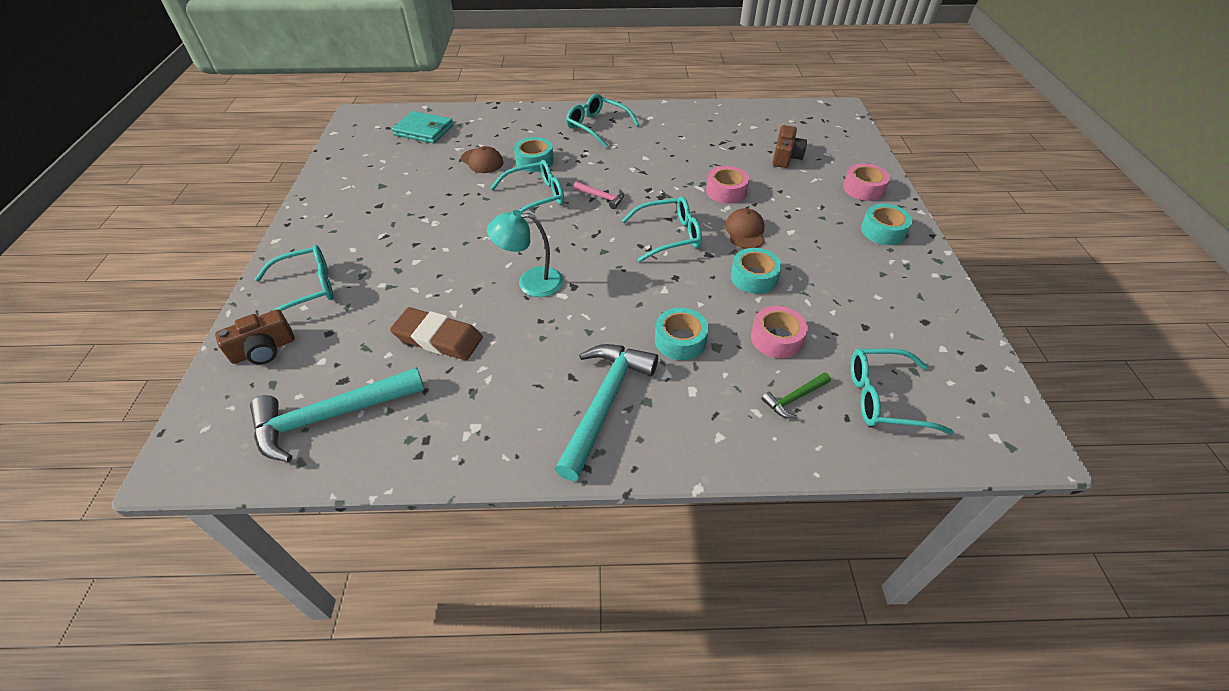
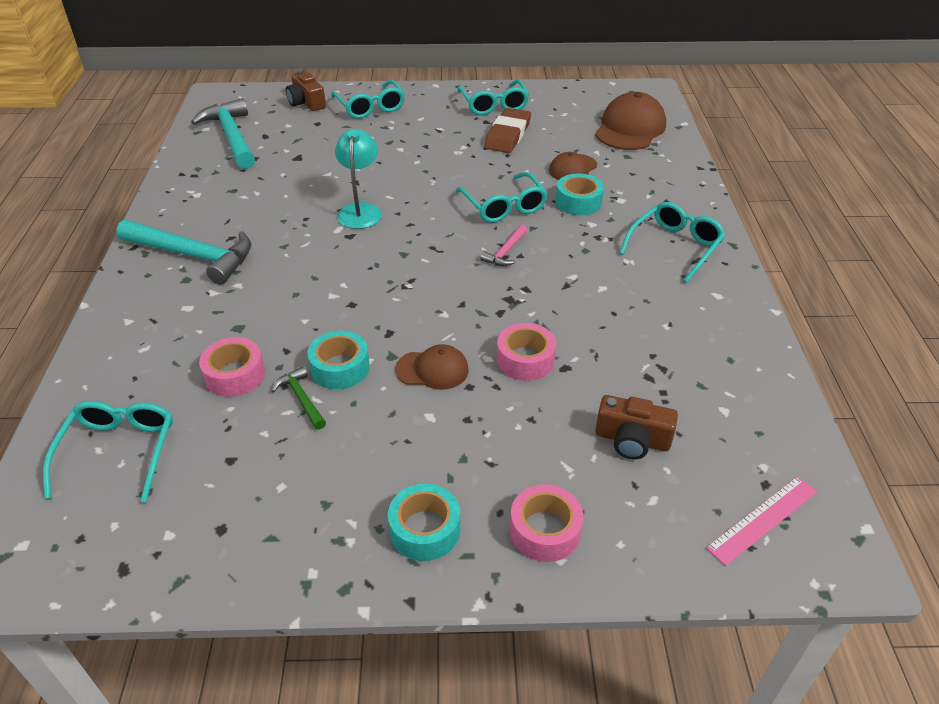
camera: 90 degrees right, 5 degrees down
(424, 130) = (630, 128): turquoise wallet -> brown cap
(438, 338) = (297, 169): brown eraser -> brown eraser (507, 135)
(669, 236) = (427, 302): turquoise glasses -> turquoise glasses (493, 105)
(680, 340) = (254, 303): turquoise tape -> none
(794, 398) = (149, 377): green hammer -> green hammer (301, 399)
(826, 125) = (762, 519): none -> pink ruler

